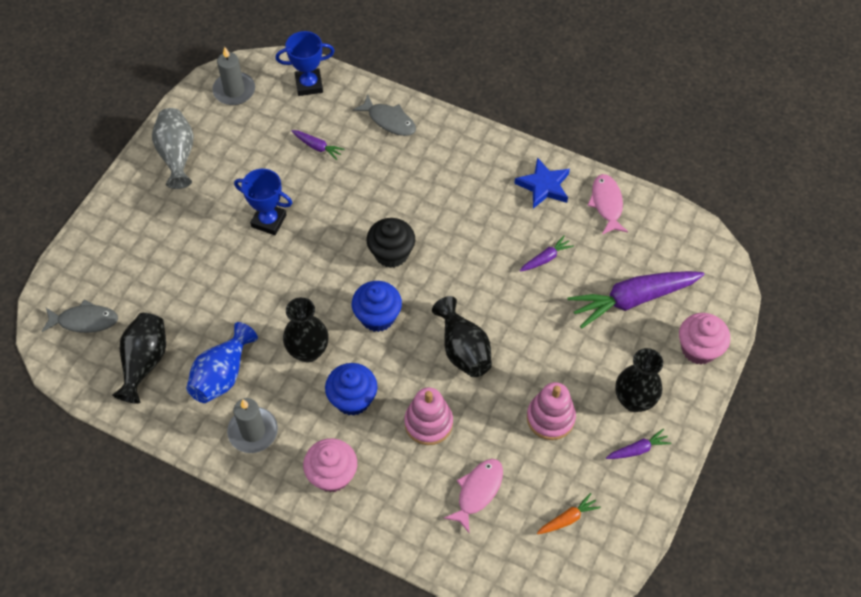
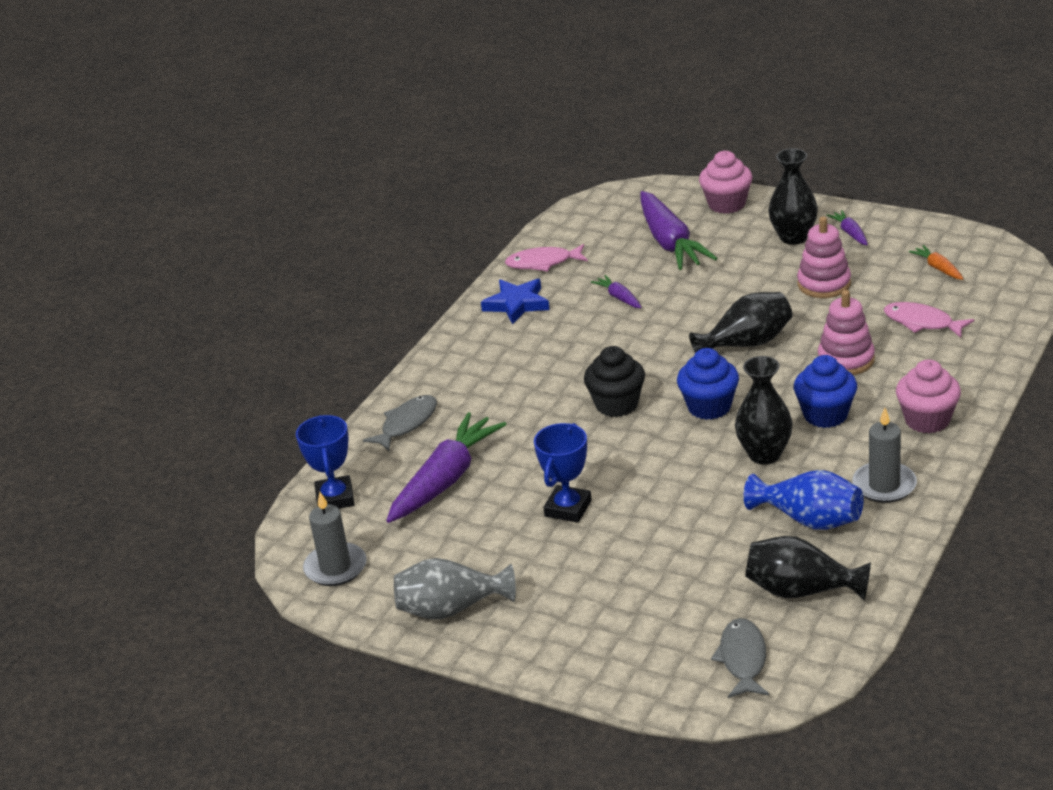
camera: 85 degrees left, 25 degrees down
(317, 147) = (446, 479): purple carrot -> purple carrot, size x2.22

